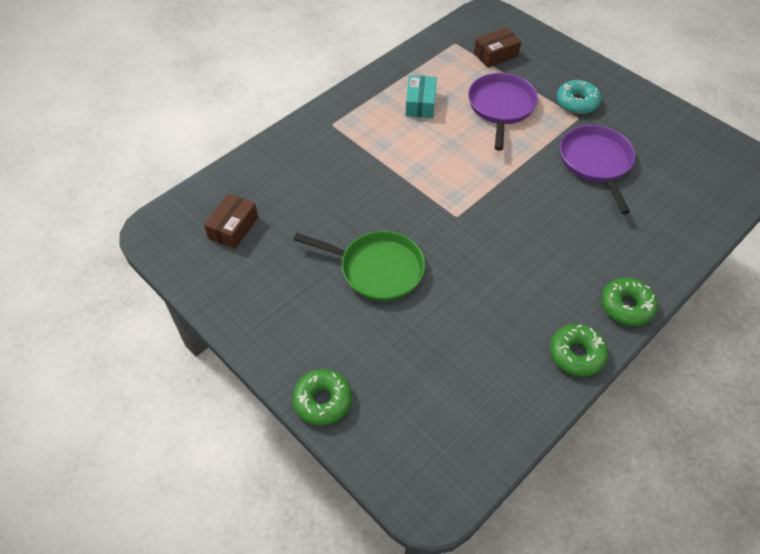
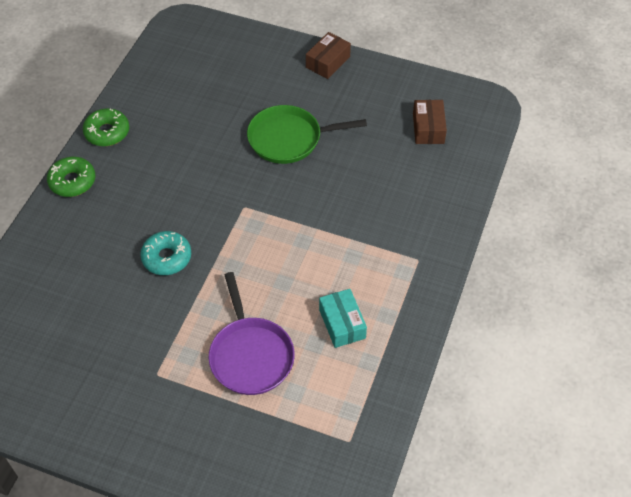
camera: 155 degrees right, 0 degrees up
(322, 400) = (277, 46): green donut -> none
(496, 55) = (288, 441): brown box -> brown box (328, 62)
(577, 102) = (164, 398): turquoise donut -> turquoise donut (167, 257)
(596, 162) = (125, 319): purple pan -> none

